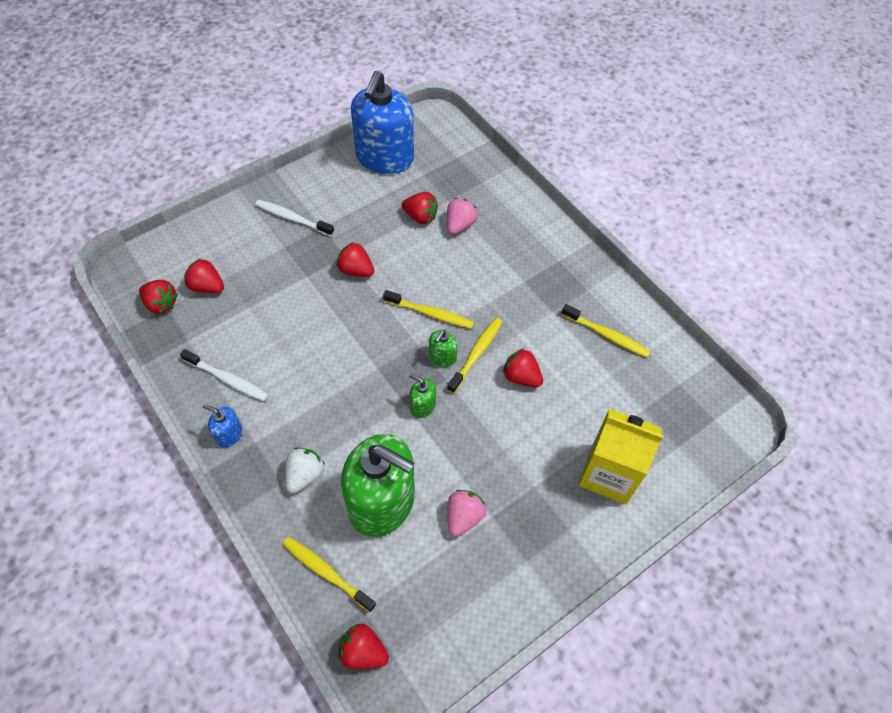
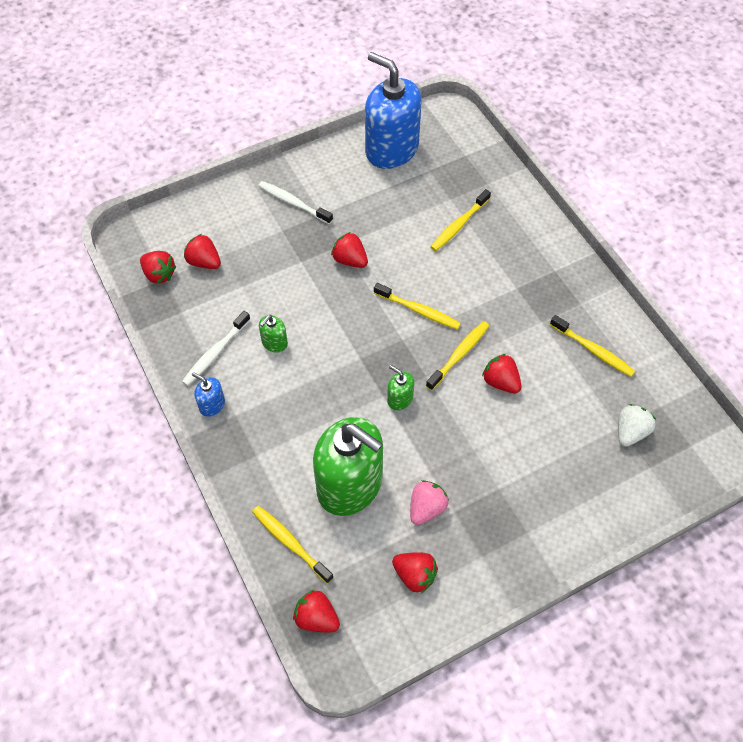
camera: 10 degrees right, 0 degrees up
(227, 379) = (215, 353): white toothbrush -> white toothbrush turned 90 degrees clockwise
(305, 475) = (279, 451): white strawberry -> white strawberry (630, 432)
(384, 158) = (391, 149): blue soap dispenser -> blue soap dispenser turned 105 degrees clockwise
(420, 217) = (420, 213): red strawberry -> red strawberry (414, 575)
(442, 357) = (425, 354): green soap dispenser -> green soap dispenser (274, 343)
(459, 225) = (459, 225): pink strawberry -> yellow toothbrush
(609, 473) = (575, 485): yellow carton -> none

